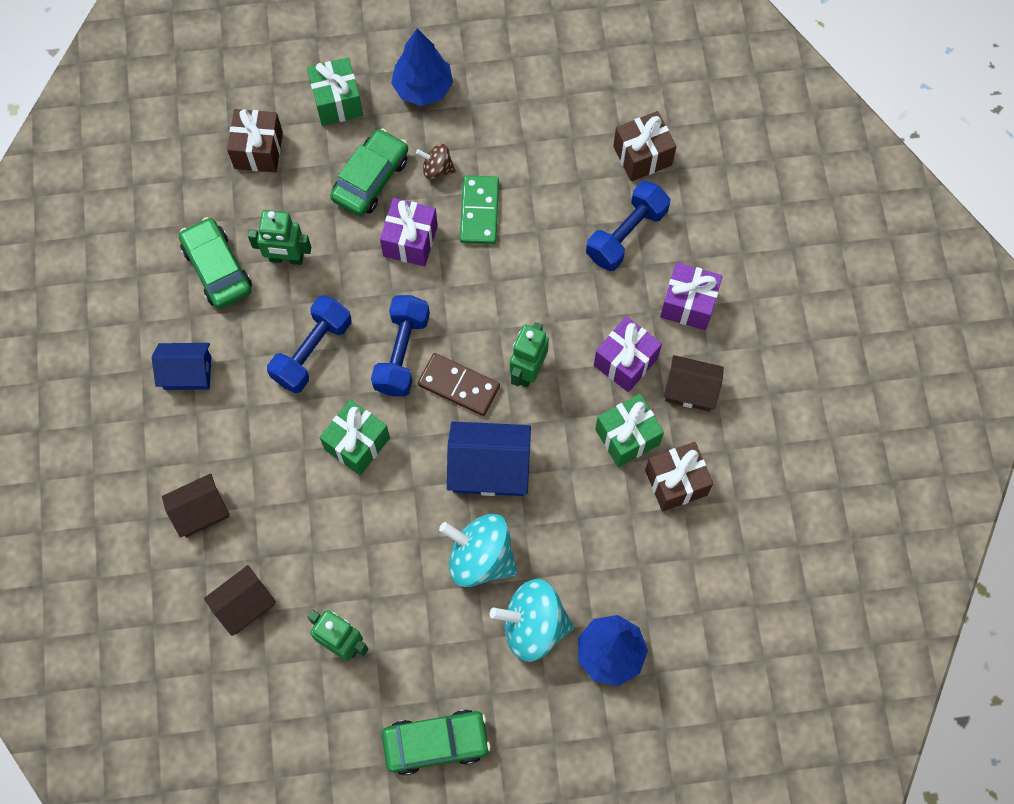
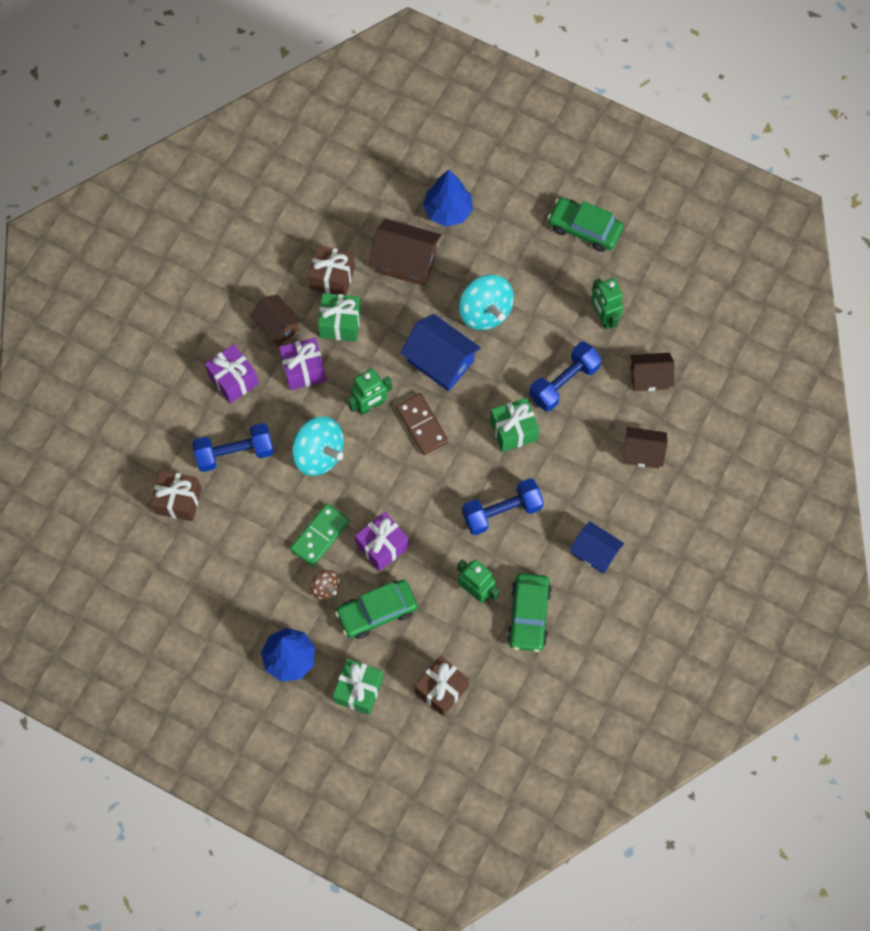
camera: 145 degrees left, 0 degrees up
(402, 353) = (443, 471): blue dumbbell -> blue dumbbell (564, 382)
(533, 626) = (482, 254): turquoise spinning top -> turquoise spinning top (319, 454)
(611, 557) = (405, 261): none -> brown house

